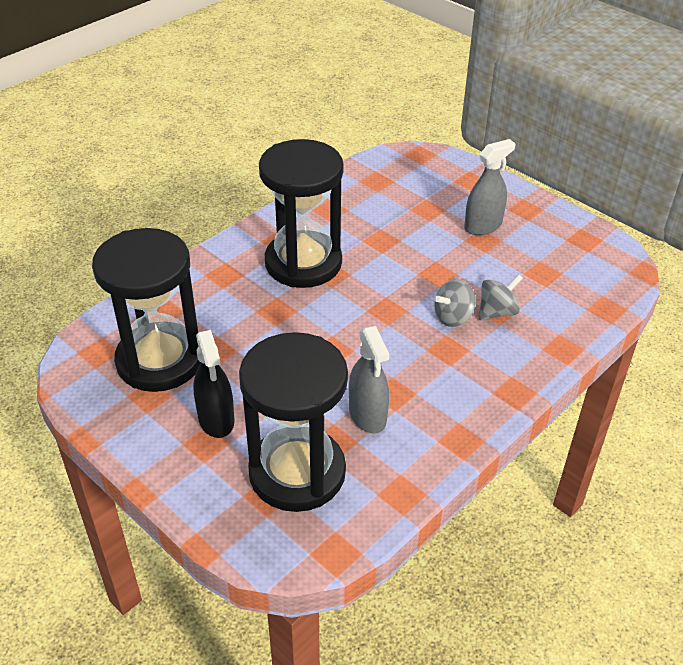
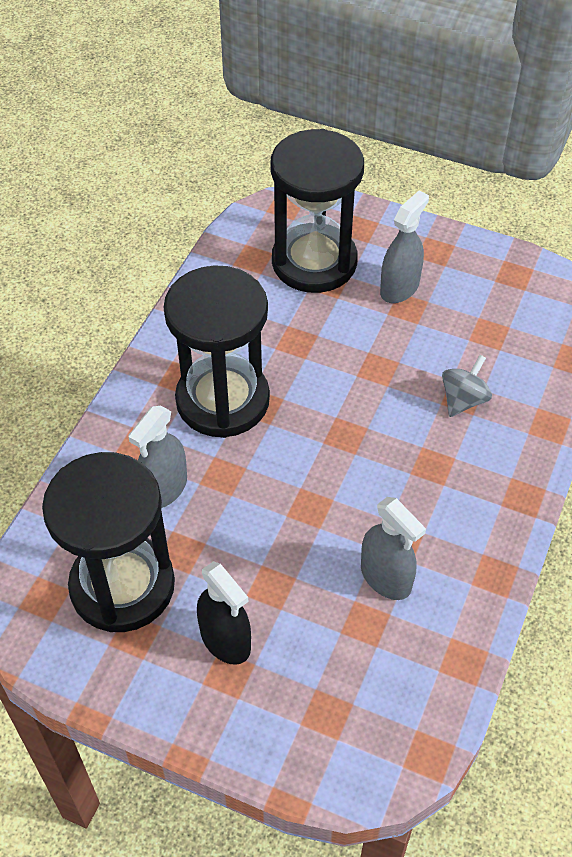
camera: 20 degrees left, 10 degrees up
(227, 307) = (164, 488): none -> grey spray bottle
(297, 472) = (345, 674): black hourglass -> black hourglass (314, 262)
(453, 317) = (420, 421): grey spinning top -> none

